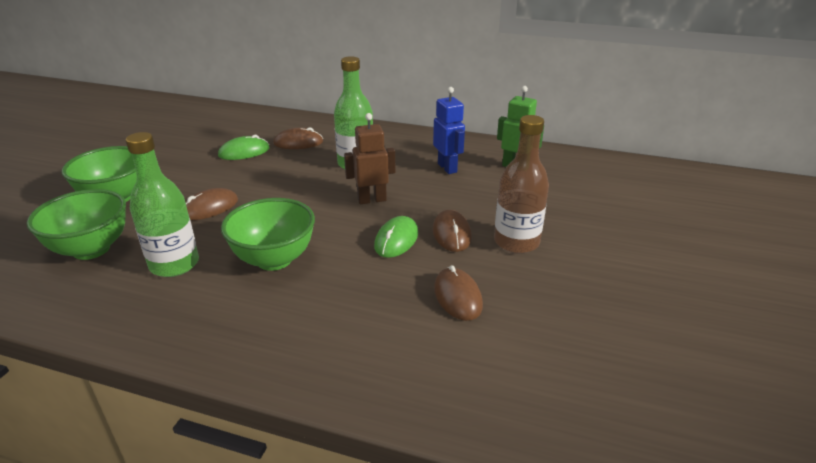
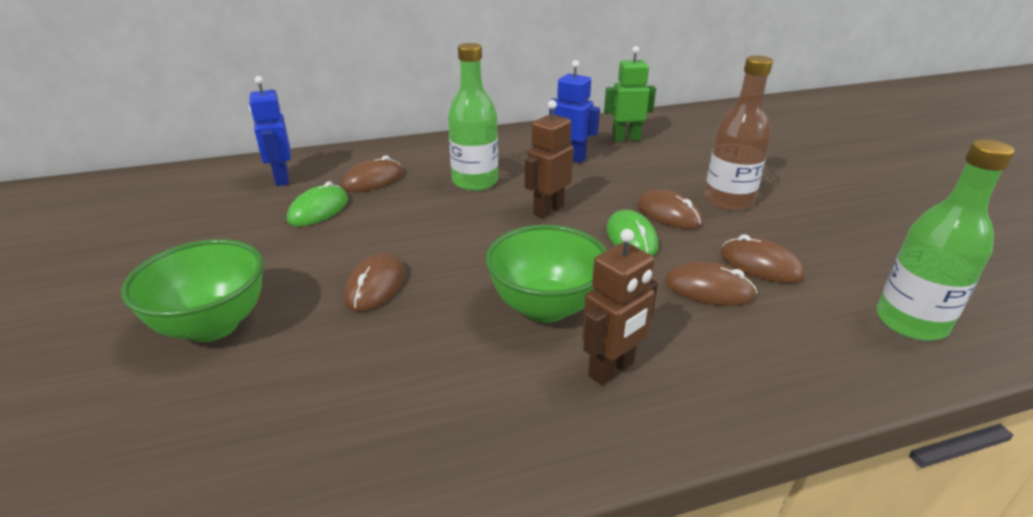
camera: 35 degrees left, 0 degrees up
(91, 249) = (283, 403): green bowl -> none
(174, 264) = (436, 366): green bottle -> green bottle (910, 322)
(252, 126) = (281, 179): none -> blue robot
(253, 311) = (611, 370): none -> brown robot
(391, 295) = (709, 289): none -> brown mouse

